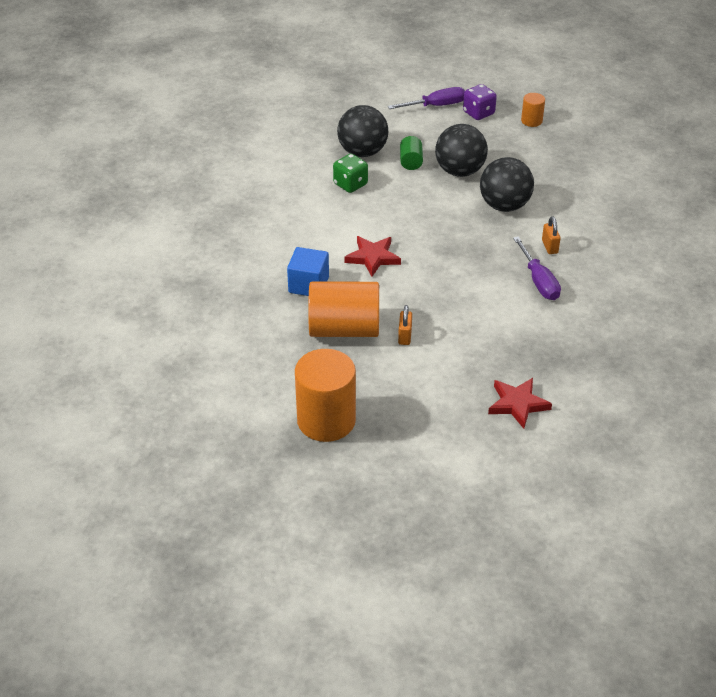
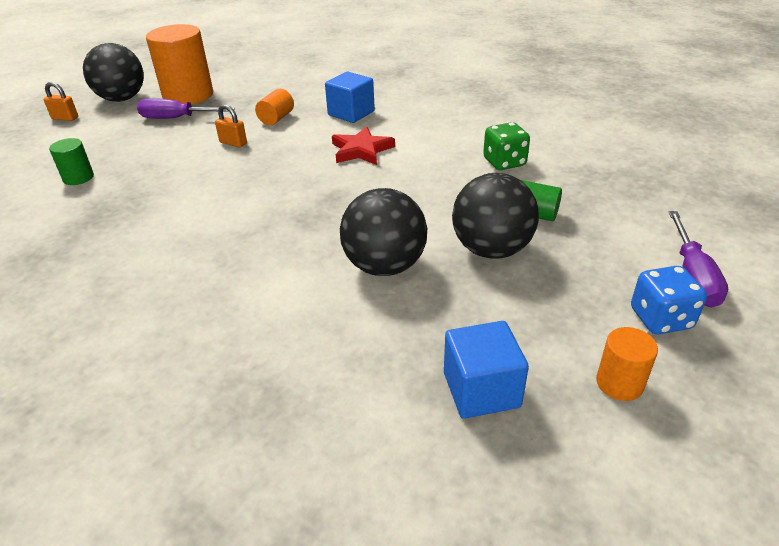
camera: 115 degrees right, 5 degrees down
(344, 329) = (276, 118): orange cylinder -> orange cylinder, size x0.47
(362, 152) = (573, 184): black ball -> black ball (122, 99)
(478, 113) = (660, 319): purple dice -> blue dice
(517, 404) = (78, 178): red star -> green cylinder
(539, 281) = (215, 246): purple screwdriver -> purple screwdriver (176, 118)
(549, 247) = (266, 278): orange padlock -> orange padlock (65, 118)
(567, 155) = (481, 390): none -> blue cube

